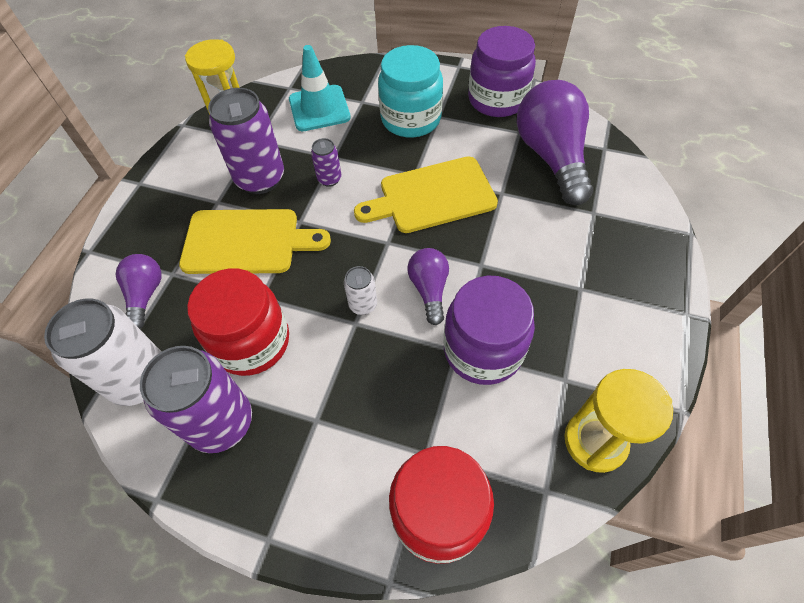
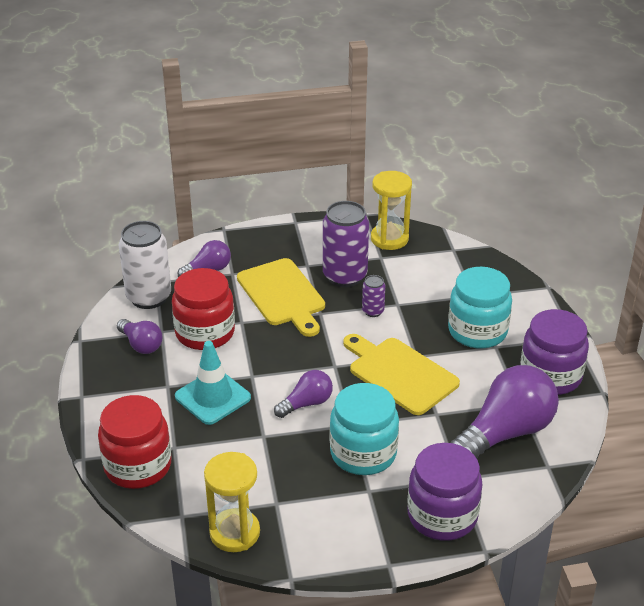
camera: 60 degrees right, 20 degrees down
(221, 422) = (141, 345): purple can -> purple light bulb
(319, 108) = (444, 275): turquoise traffic cone -> turquoise traffic cone (212, 397)
(363, 304) = (269, 374): white can -> none
(483, 350) = (273, 450): purple jar -> purple jar (442, 516)
(527, 271) = (363, 453): none -> turquoise jar

